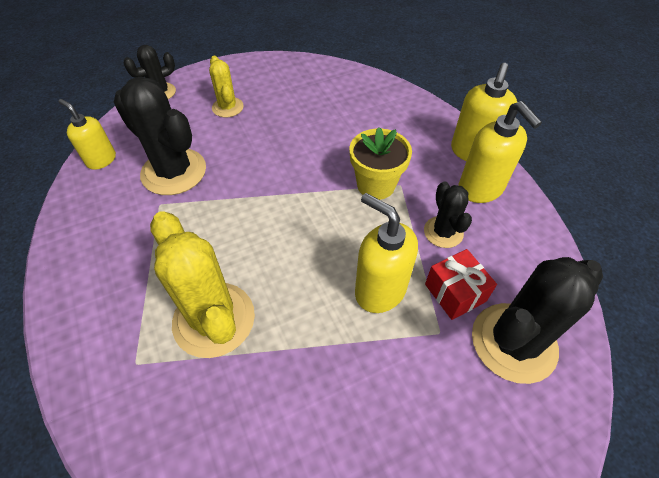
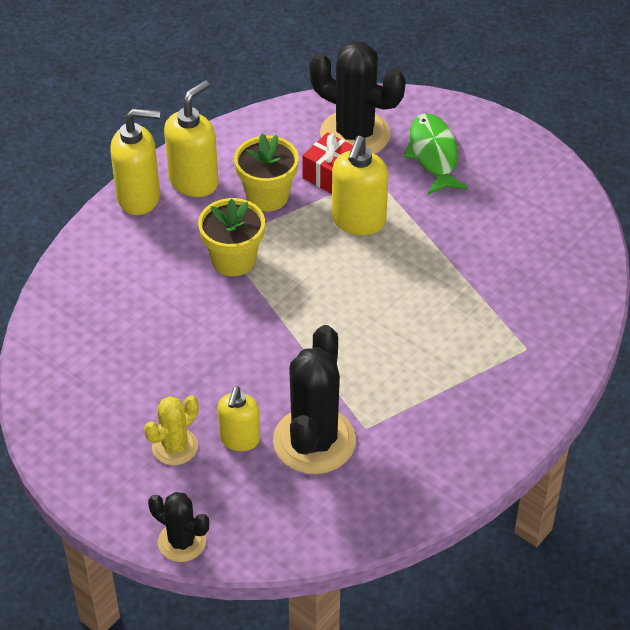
camera: 115 degrees left, 5 degrees down
(101, 160) = (338, 525): yellow soap dispenser -> yellow soap dispenser (239, 439)
(214, 319) = (457, 317): yellow cactus -> none
(443, 232) = (267, 196): black cactus -> yellow flower pot
(454, 414) = (433, 155): none -> green fish

